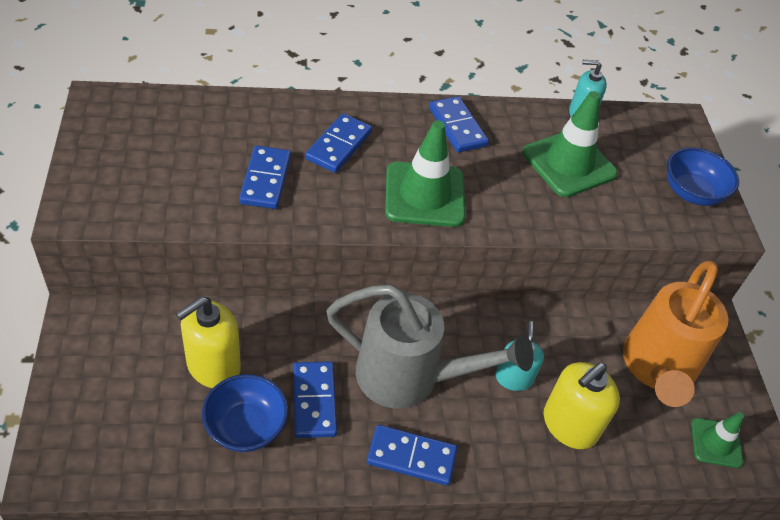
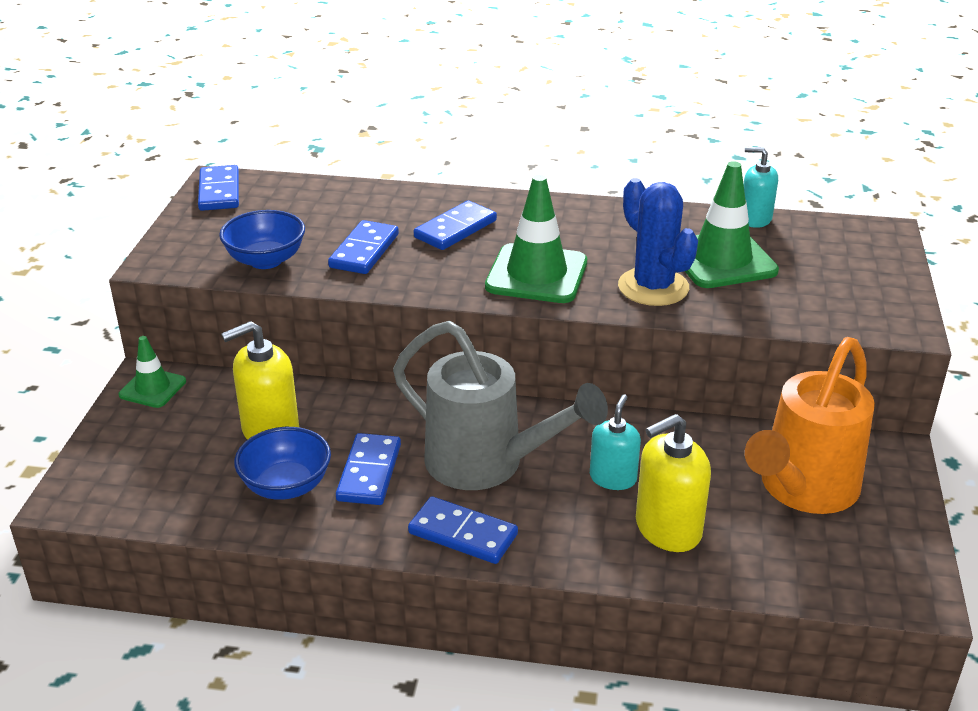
camera: 20 degrees right, 15 degrees down
(457, 127) = (598, 222): blue domino -> blue domino (219, 191)
(524, 200) = (653, 287): none -> blue cactus
(692, 193) = (871, 295): blue bowl -> blue bowl (266, 260)
(716, 443) = (858, 569): green traffic cone -> green traffic cone (152, 388)

